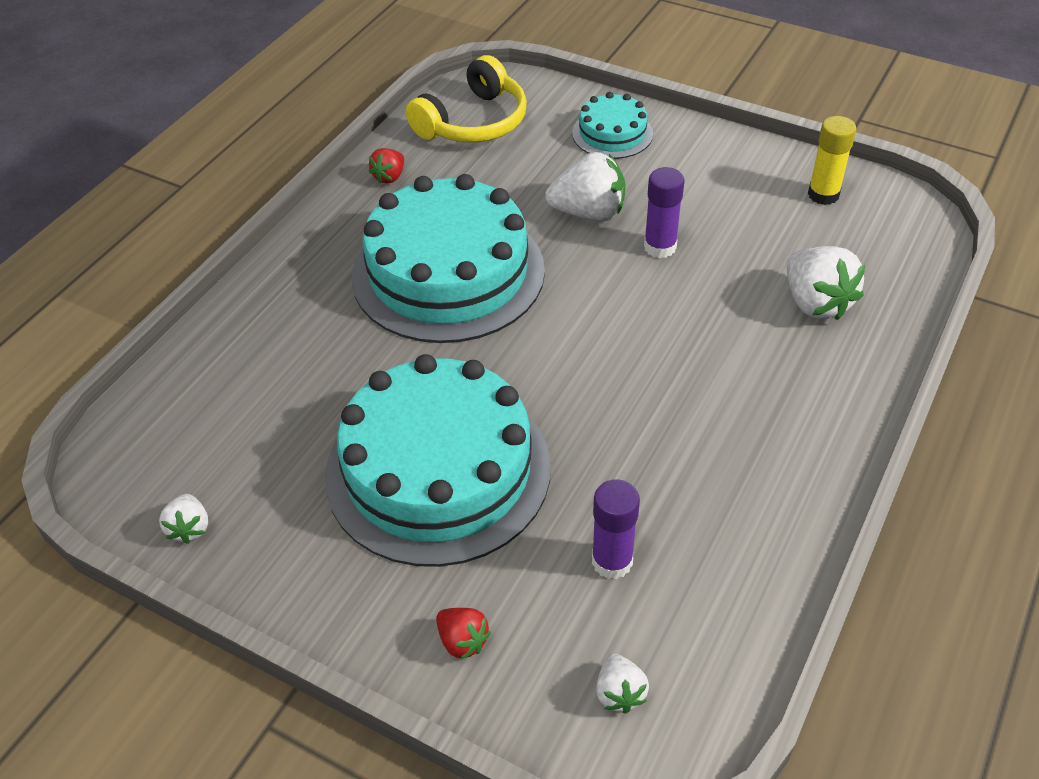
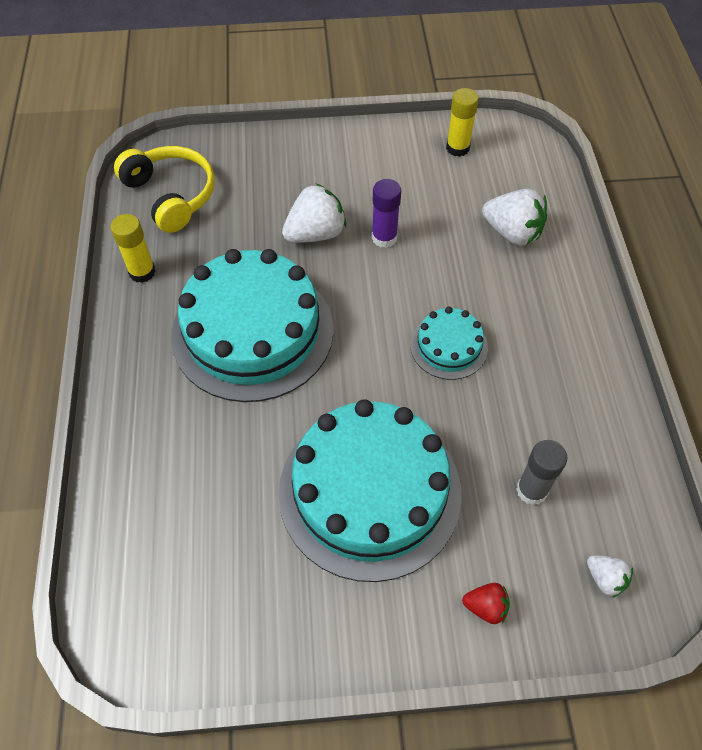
camera: 35 degrees left, 10 degrees up
(189, 528) = (227, 647): white strawberry -> none
(389, 177) = (142, 272): red strawberry -> yellow glue stick
(473, 122) = (171, 195): yellow headphones -> yellow headphones turned 45 degrees counterclockwise
(612, 133) = (282, 160): turquoise cake -> turquoise cake (448, 346)
(612, 561) = (531, 490): purple glue stick -> grey glue stick

